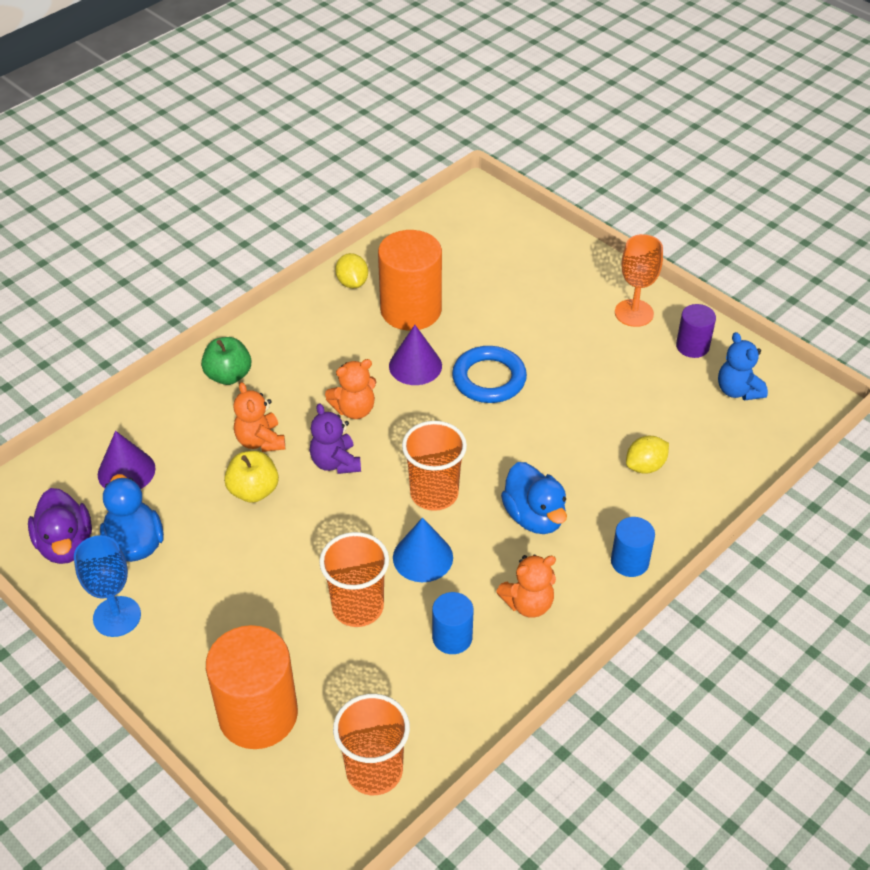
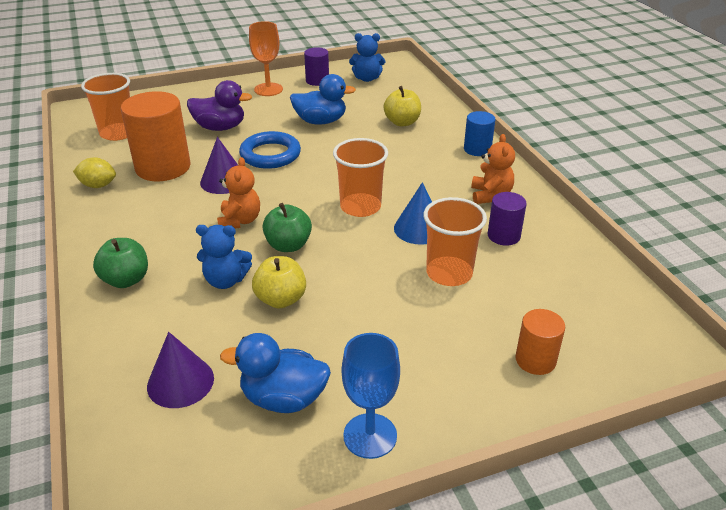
camera: 65 degrees left, 10 degrees down
(66, 545) = (242, 458): purple duck -> purple duck (220, 127)
(258, 714) = (535, 360): orange cylinder -> orange cylinder, size x0.53
(260, 441) = (226, 280): orange teddy bear -> blue teddy bear
(335, 462) = (288, 245): purple teddy bear -> green apple
(374, 770) = (615, 307): orange cup -> orange cup (118, 133)
(452, 637) = (503, 236): blue cylinder -> purple cylinder
(534, 517) = (414, 172): blue duck -> blue duck (320, 121)
(645, 466) = (402, 122): yellow lemon -> yellow apple

